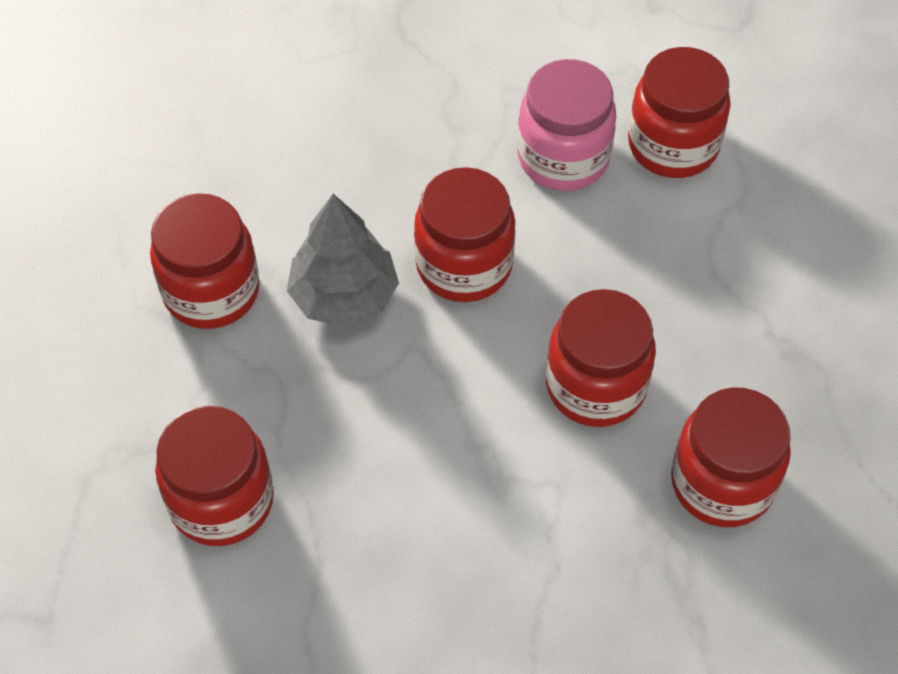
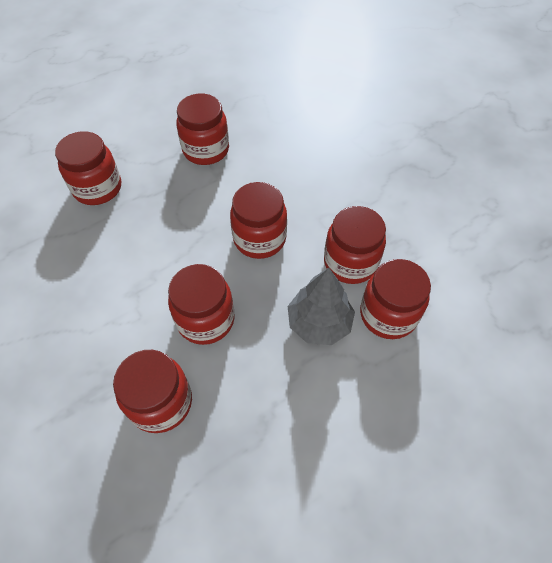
camera: 70 degrees right, 0 degrees up
(344, 296) = (222, 197): grey tree -> grey tree (319, 322)
(563, 157) = (350, 262): pink jar -> red jar

